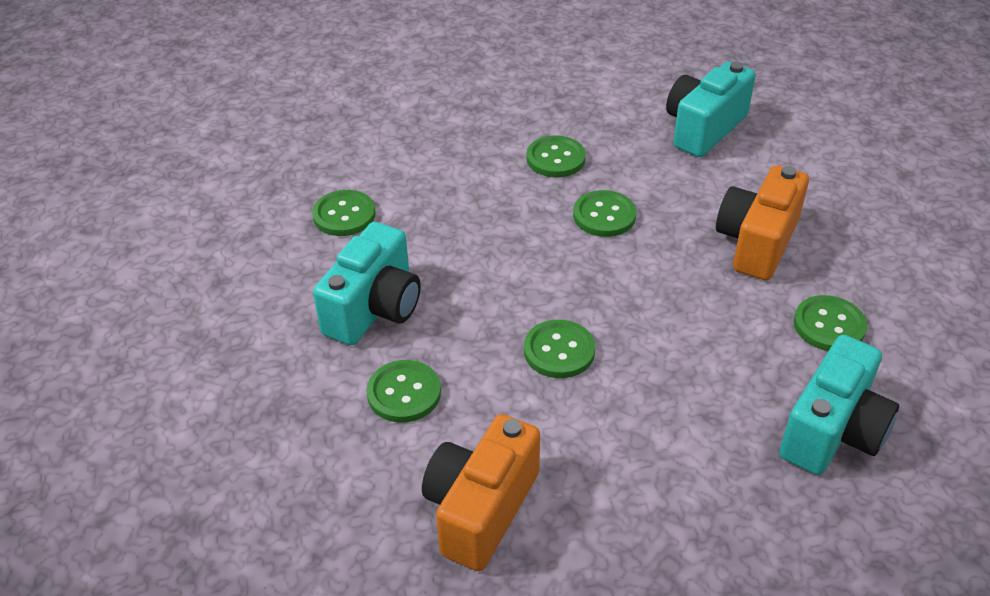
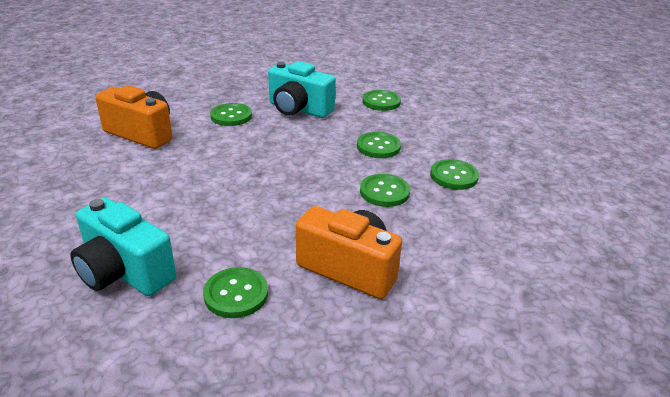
camera: 90 degrees right, 10 degrees down
(559, 351) = (247, 163): green button -> green button (378, 146)
(703, 128) = (522, 261): turquoise camera -> none

